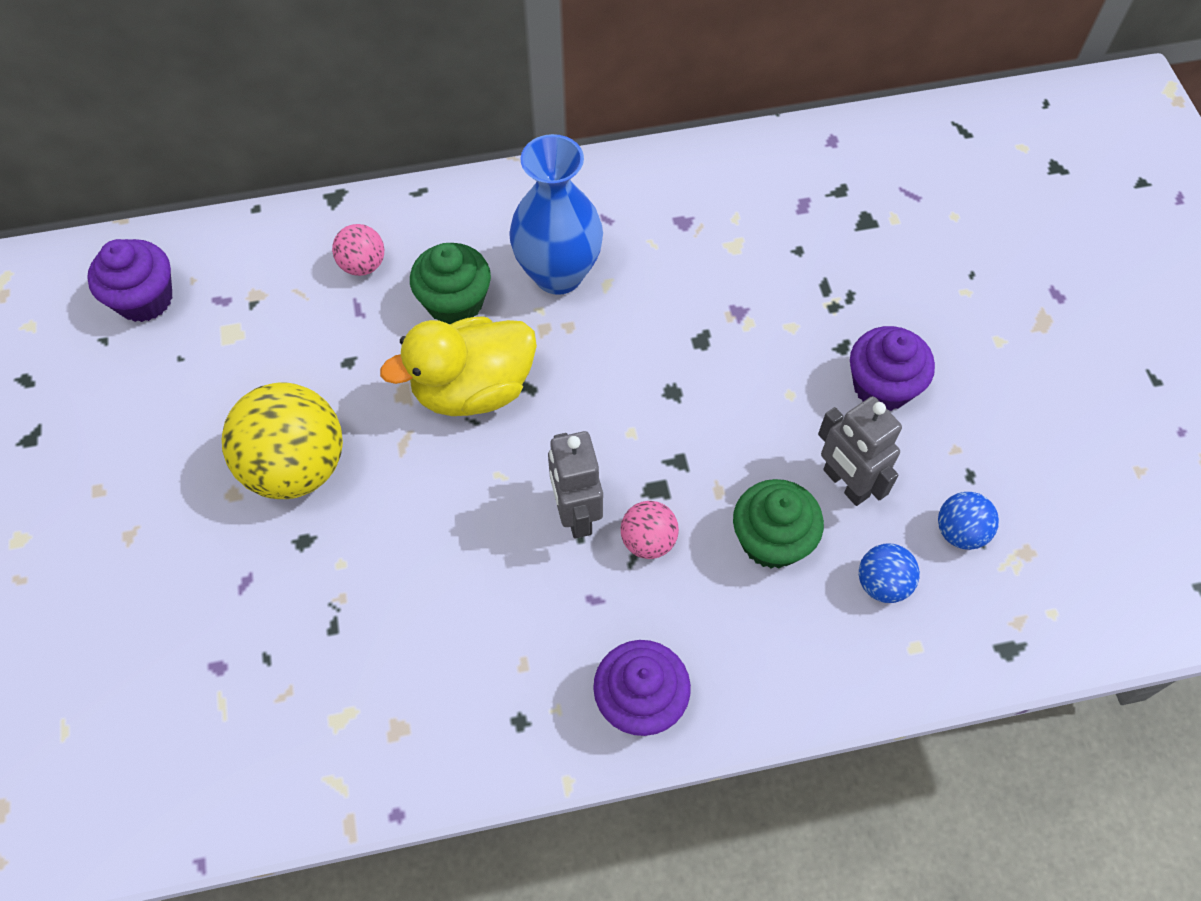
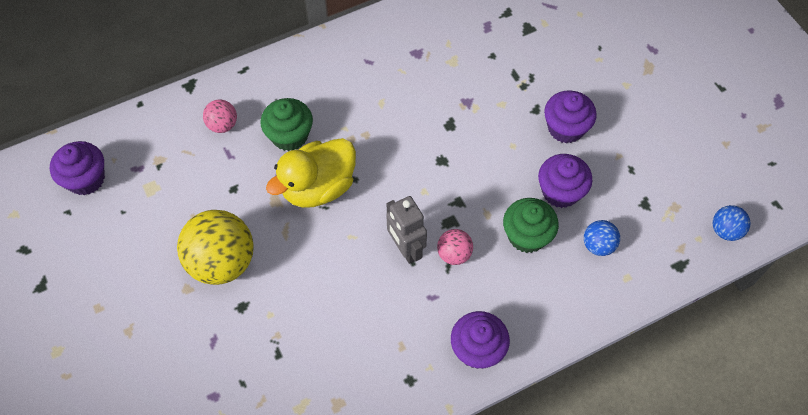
camera: 15 degrees left, 0 degrees up
(558, 274) = (349, 103): blue vase -> none
(845, 483) = (560, 191): grey robot -> purple cupcake
(960, 532) = (634, 204): blue ball -> blue ball (725, 230)

